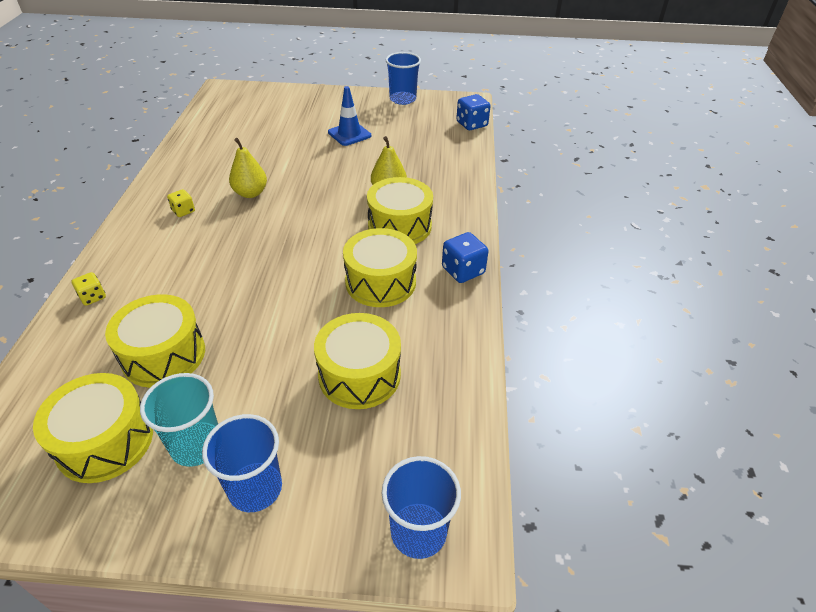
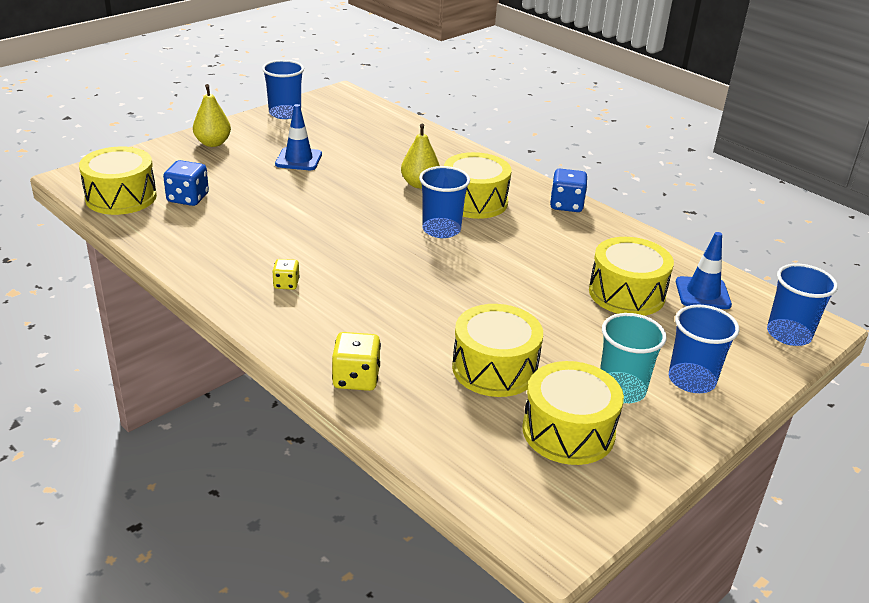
camera: 50 degrees left, 10 degrees down
(93, 297) = (356, 378): yellow dice -> yellow dice, size x1.63
(250, 193) = (314, 241): yellow pear -> yellow pear (213, 143)
(336, 232) = (441, 229): none -> blue cup
(380, 282) = (534, 240): yellow drum -> yellow drum (121, 197)
(420, 426) = (702, 293): none -> blue traffic cone
(471, 124) = (381, 109): blue dice -> blue dice (188, 198)

